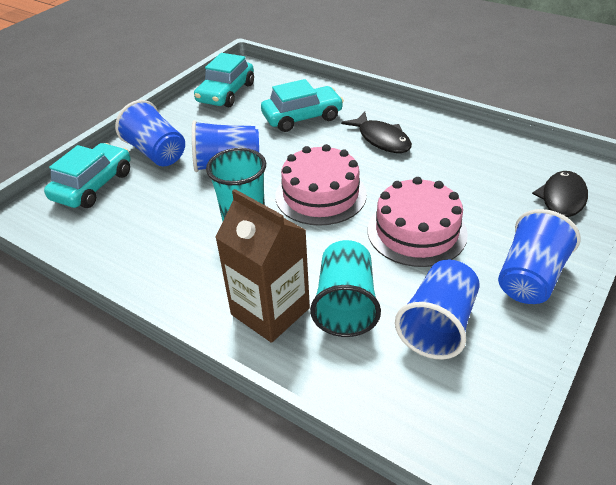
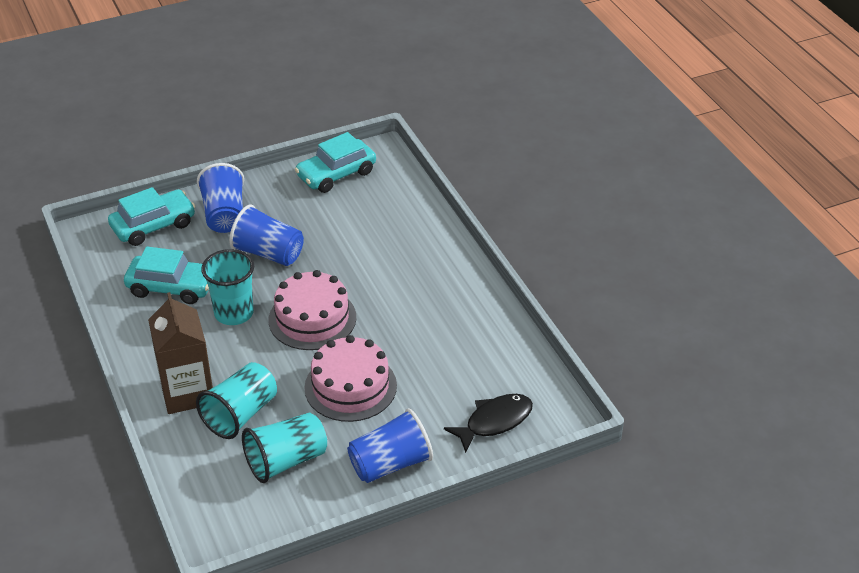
camera: 30 degrees right, 0 degrees up
(302, 117) = (375, 233): turquoise car -> turquoise car (171, 287)
(381, 139) = (418, 289): black fish -> none
(438, 325) = (286, 461): blue cup -> turquoise cup

